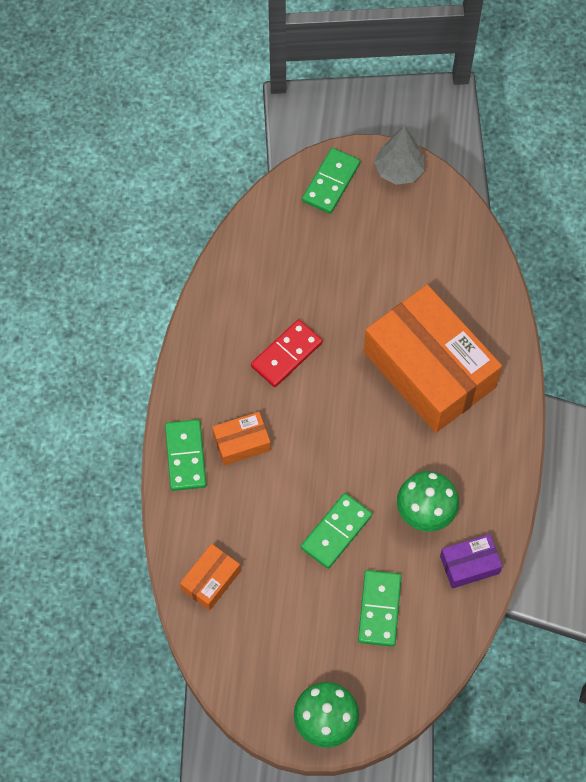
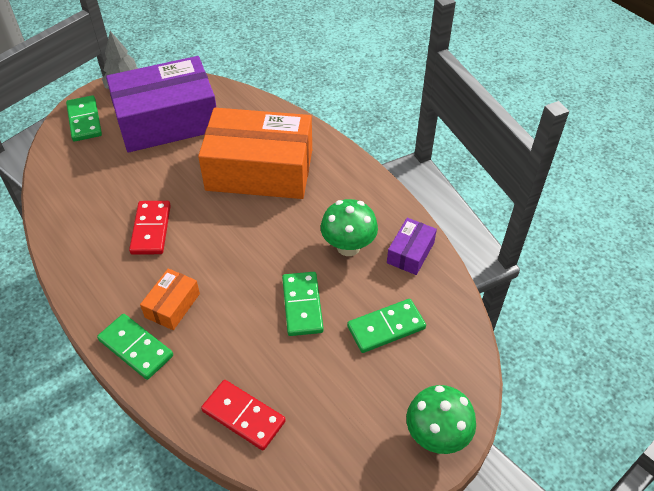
camera: 45 degrees left, 15 degrees down
(211, 580) = (243, 416): orange box -> red domino
(379, 609) = (386, 327): green domino -> green domino turned 75 degrees counterclockwise
(401, 243) = (167, 121): none -> purple box

